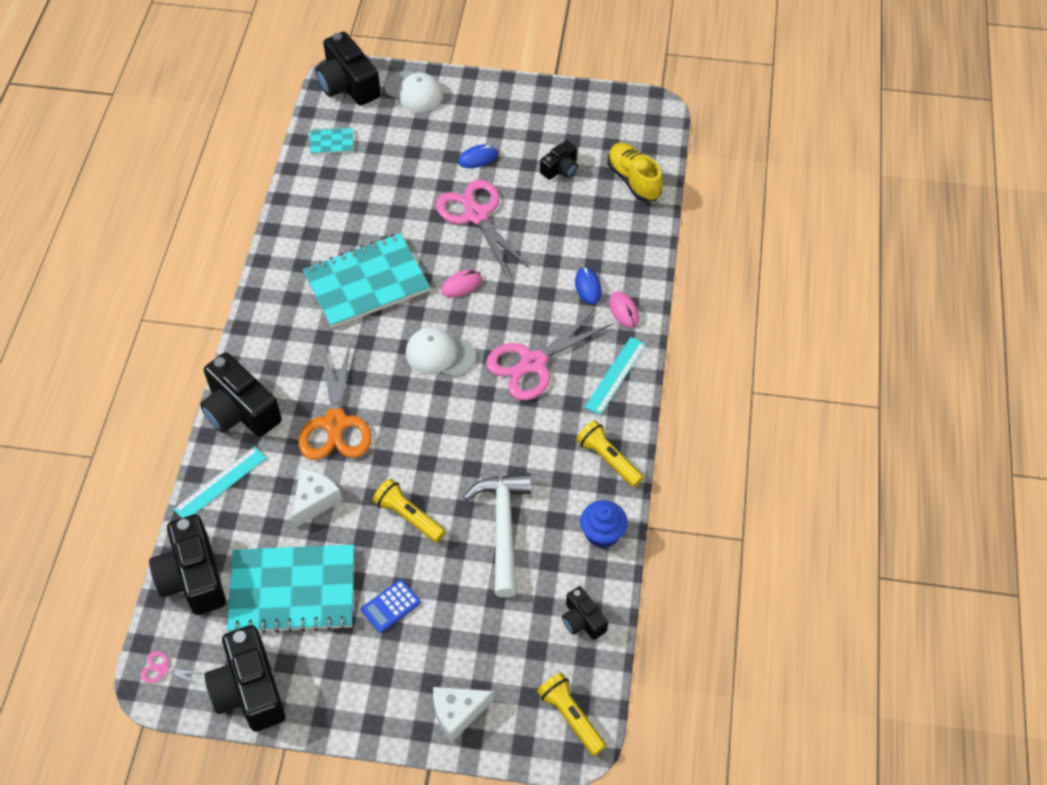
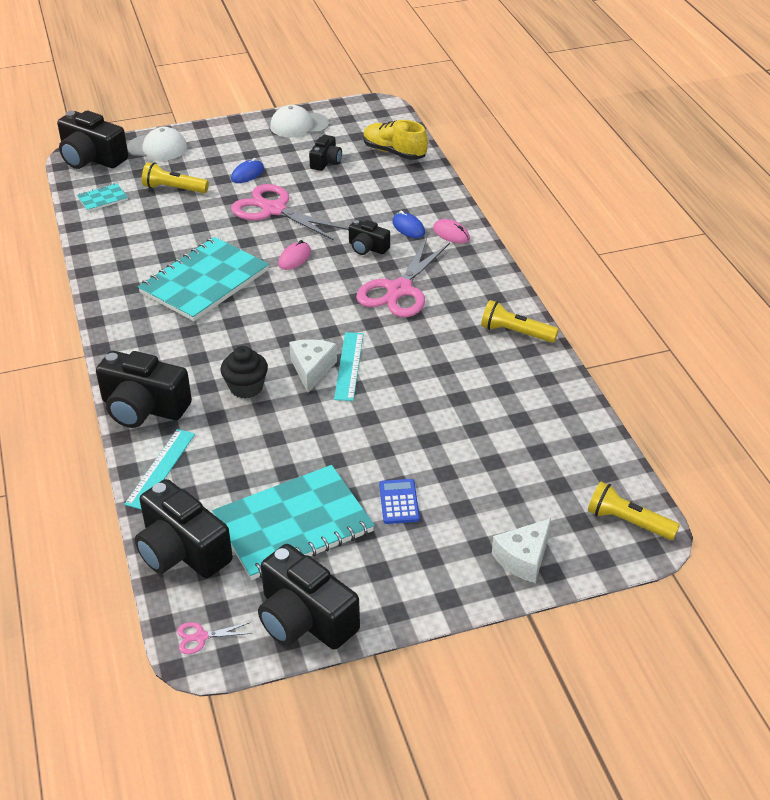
camera: 25 degrees left, 15 degrees down
(314, 500) = (266, 449): white cheese -> white cheese (312, 369)
(335, 423) = (246, 387): orange scissors -> black cupcake
(391, 606) = (399, 502): blue calculator -> blue calculator turned 150 degrees clockwise
(409, 516) = (366, 431): yellow flashlight -> yellow flashlight (174, 189)
(440, 354) = (310, 309): white cap -> white cap (299, 125)
(503, 528) = (460, 409): white hammer -> none
(582, 620) = (582, 449): black camera -> black camera (367, 248)
(602, 533) = (551, 383): blue cupcake -> none
(615, 375) = (478, 276): turquoise ruler -> turquoise ruler (349, 366)

